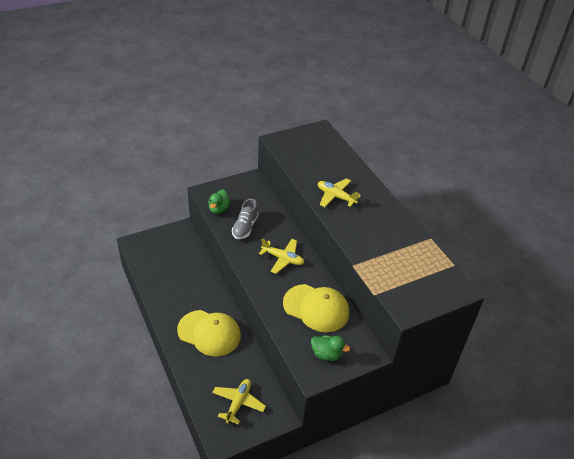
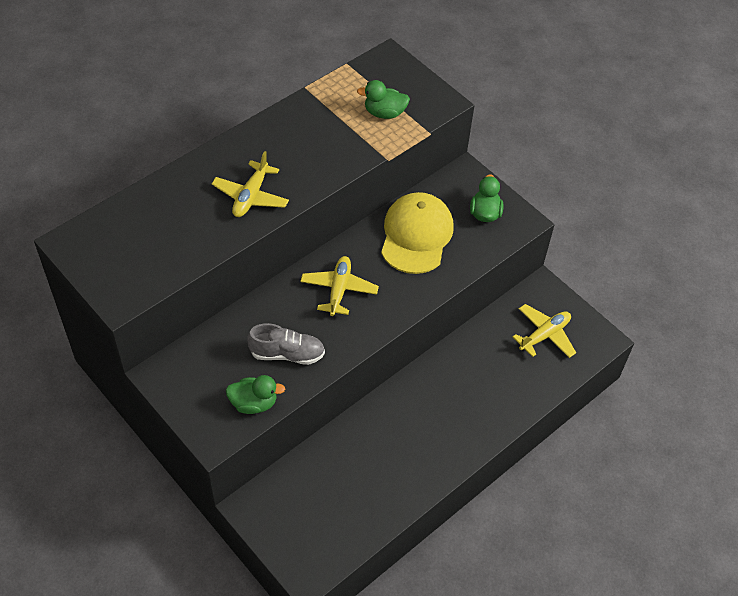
camera: 105 degrees left, 10 degrees up
(209, 333) = (453, 398): yellow cap -> none
(238, 403) = (544, 335): yellow plane -> yellow plane turned 135 degrees clockwise
(399, 274) = (384, 113): none -> green duck

